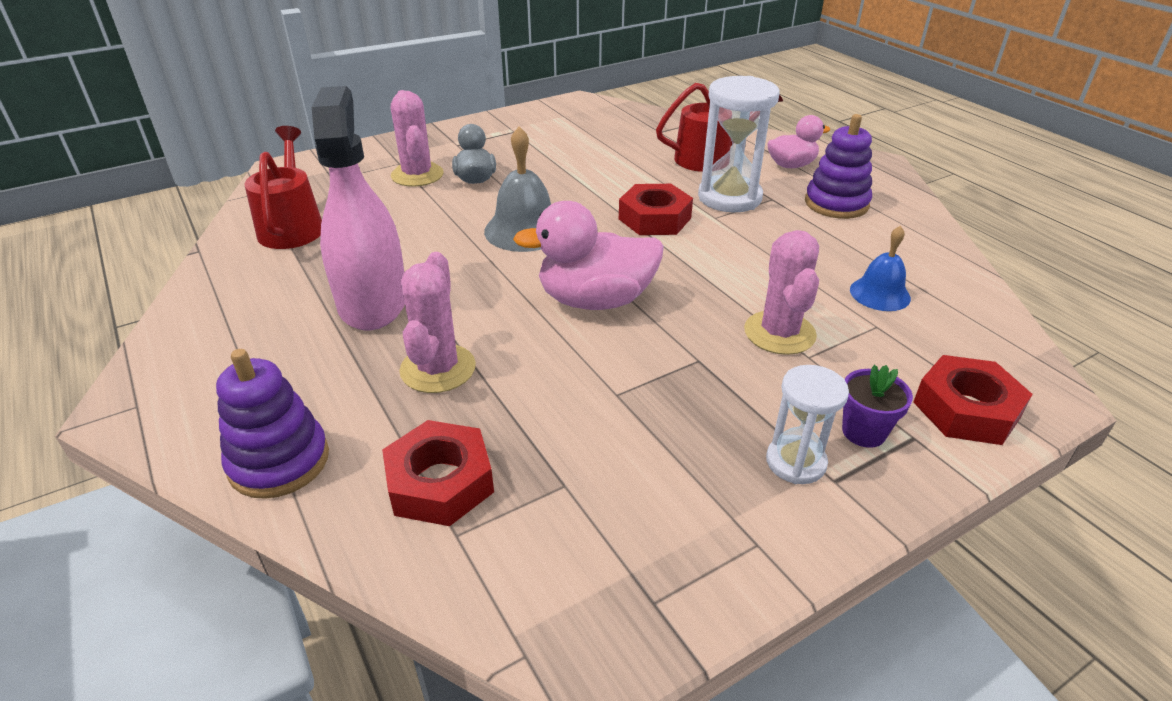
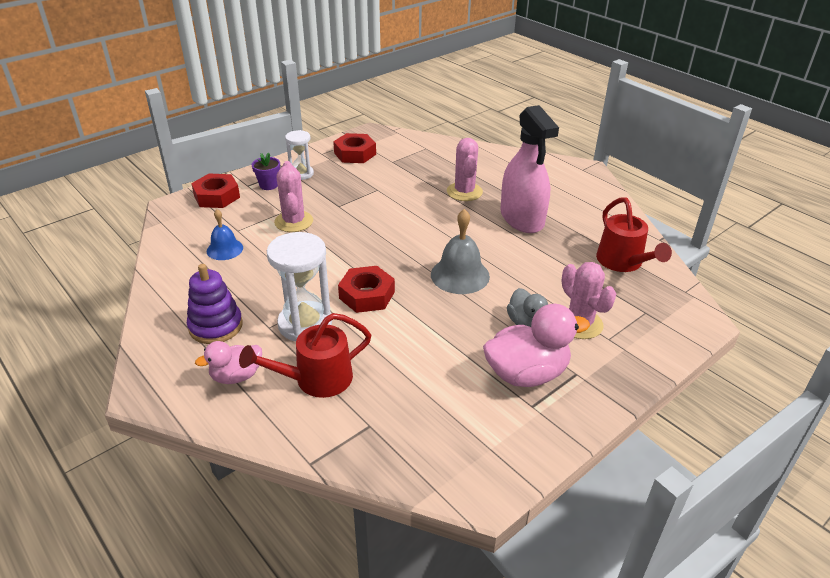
camera: 170 degrees right, 0 degrees up
(279, 461) = (504, 159): purple stacking toy -> none
(440, 482) = (439, 158): red nut -> red nut (355, 153)
(595, 300) = (397, 230): pink duck -> pink duck (526, 374)

